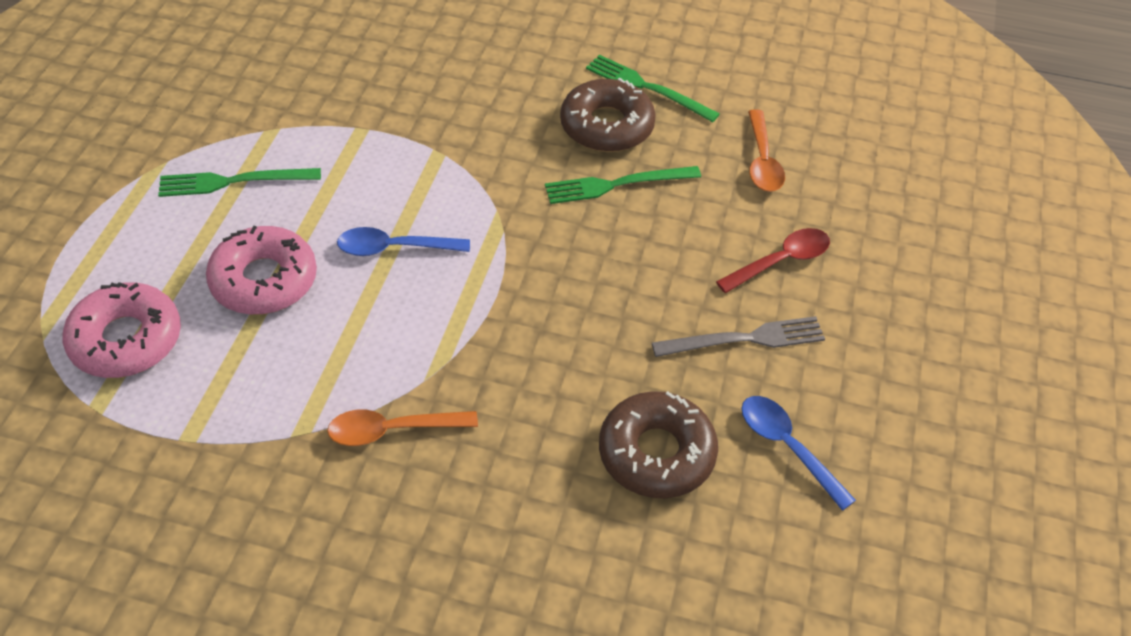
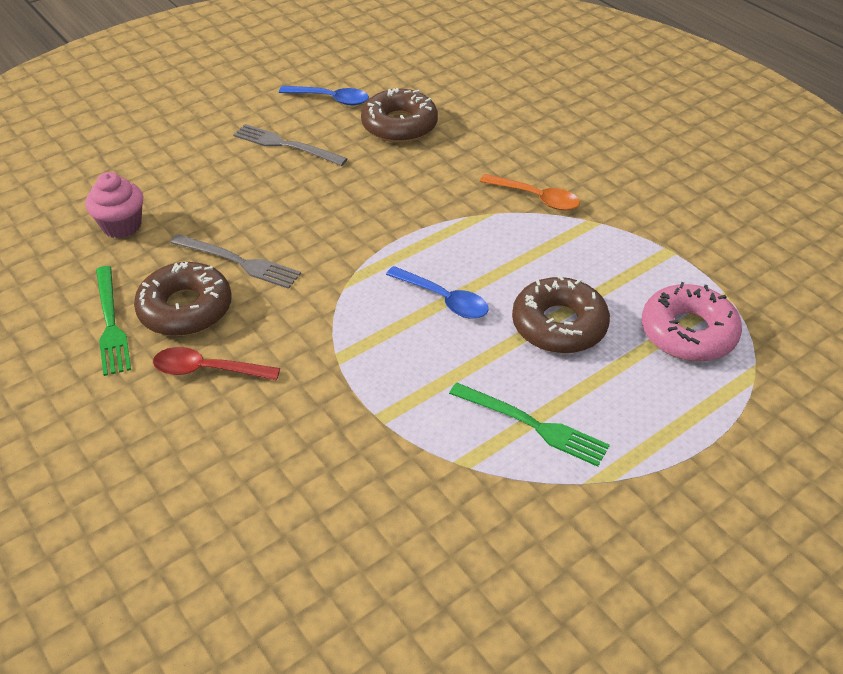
camera: 140 degrees left, 5 degrees down
(264, 280) = (559, 325): pink donut -> brown donut
(617, 184) = (238, 262): green fork -> grey fork
(762, 161) = (122, 226): orange spoon -> pink cupcake
(781, 261) = (207, 168): red spoon -> red spoon (207, 370)
(787, 447) = (331, 99): blue spoon -> blue spoon turned 75 degrees counterclockwise

